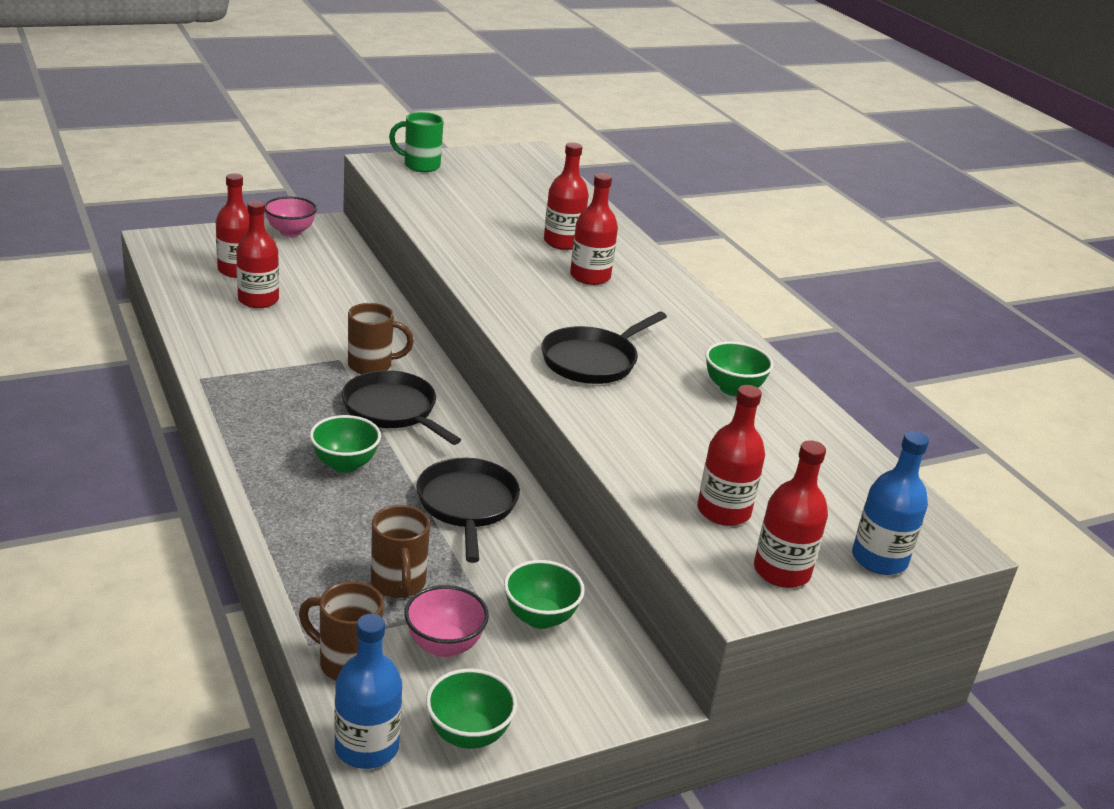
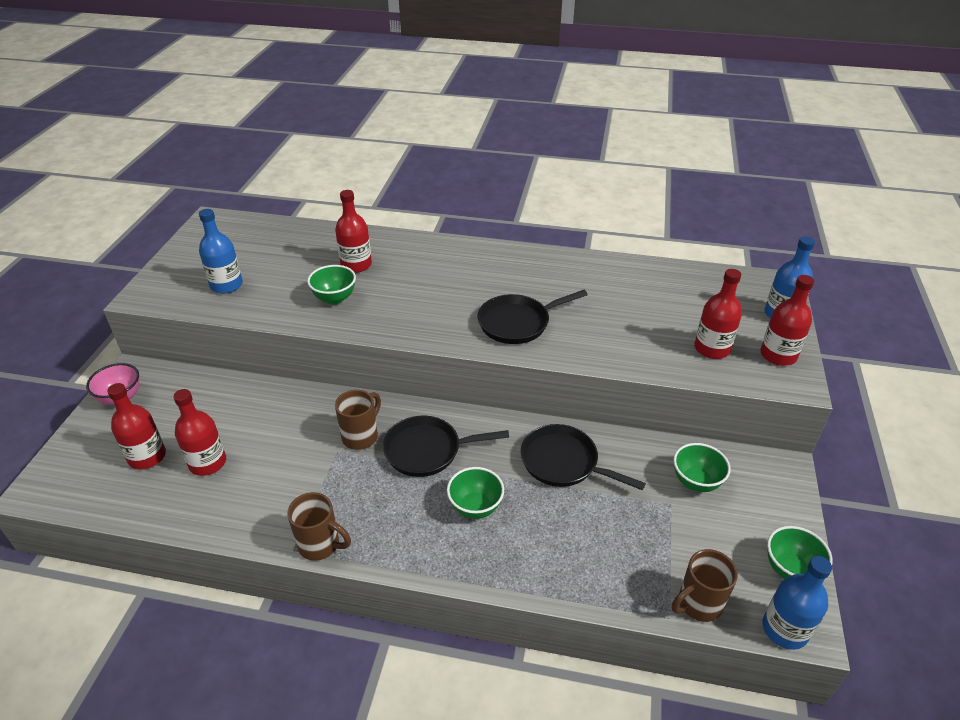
camera: 50 degrees left, 10 degrees up
(398, 584) = (629, 538): brown mug -> brown mug (320, 545)
(420, 165) = (171, 278): green mug -> none
(444, 192) = (226, 285): none -> blue bottle
(444, 645) = (702, 542): pink bowl -> none
(590, 276) = (412, 274): red bottle -> none
(593, 361) = (517, 323): black pan -> black pan turned 75 degrees clockwise
(733, 389) = (588, 282): green bowl -> green bowl (334, 298)

